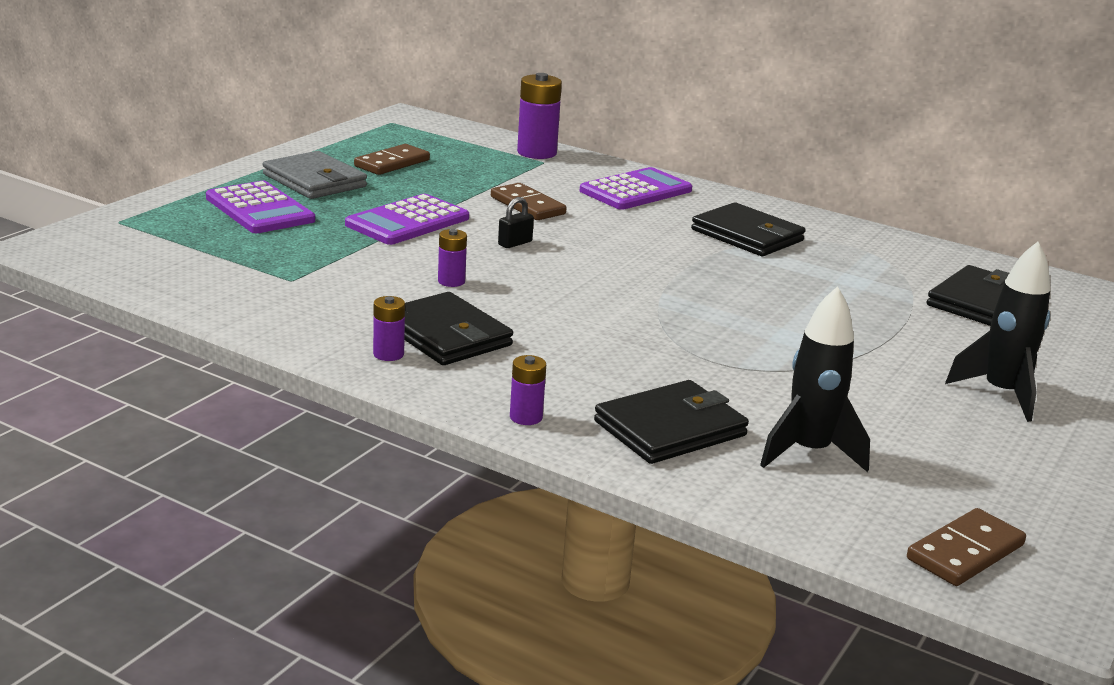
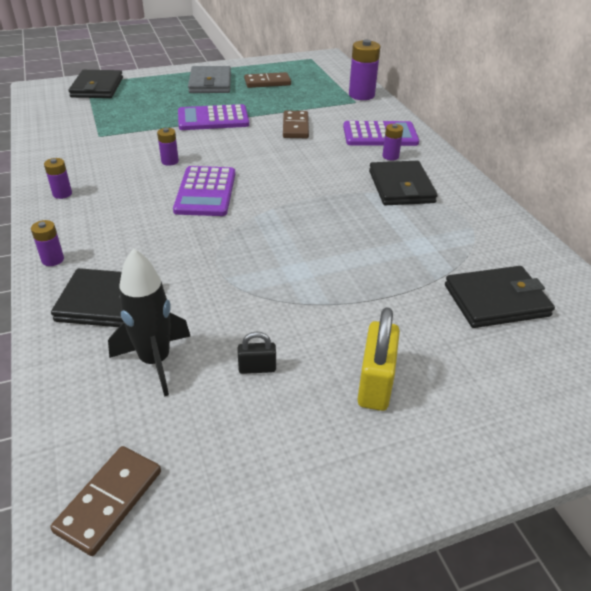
camera: 40 degrees right, 15 degrees up
(259, 209) = (156, 92): purple calculator -> purple calculator (205, 192)
(446, 335) = (108, 193): black wallet -> black wallet (97, 87)
(515, 243) = (245, 148): black padlock -> black padlock (257, 368)
(685, 209) = (390, 156): none -> purple battery
(965, 552) = (109, 501): brown domino -> brown domino turned 60 degrees counterclockwise
(1001, 394) = (375, 384): black rocket -> yellow padlock

